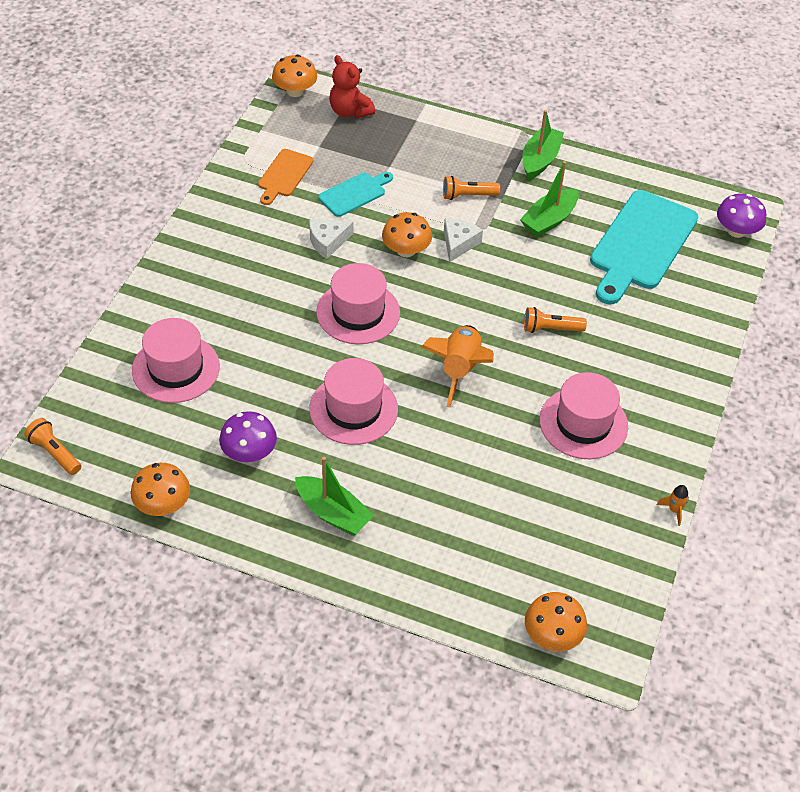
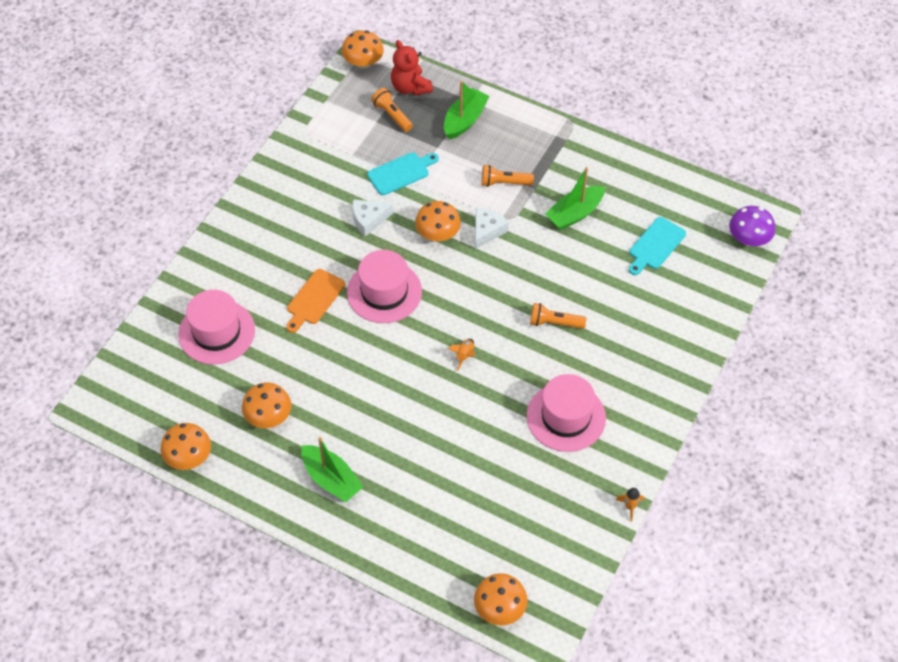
camera: 10 degrees right, 5 degrees up
(54, 453) = (104, 401): orange flashlight -> orange flashlight (392, 115)
(249, 452) = (268, 416): purple mushroom -> orange mushroom
(284, 175) = (340, 149): orange cutting board -> orange cutting board (314, 299)
(353, 409) = (365, 384): pink hat -> none
(459, 370) = (464, 356): orange rocket -> orange rocket, size x0.43
(540, 160) = (578, 151): green boat -> green boat (465, 120)
(641, 244) = (655, 245): turquoise cutting board -> turquoise cutting board, size x0.52

